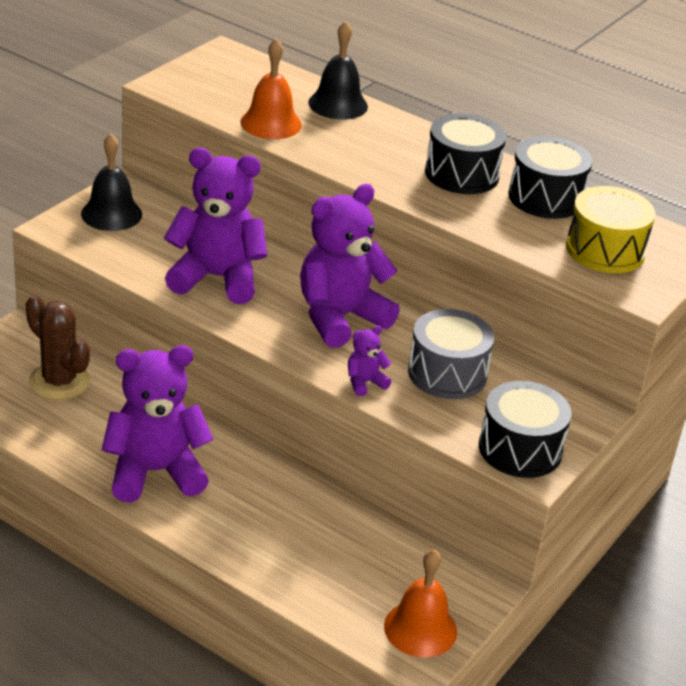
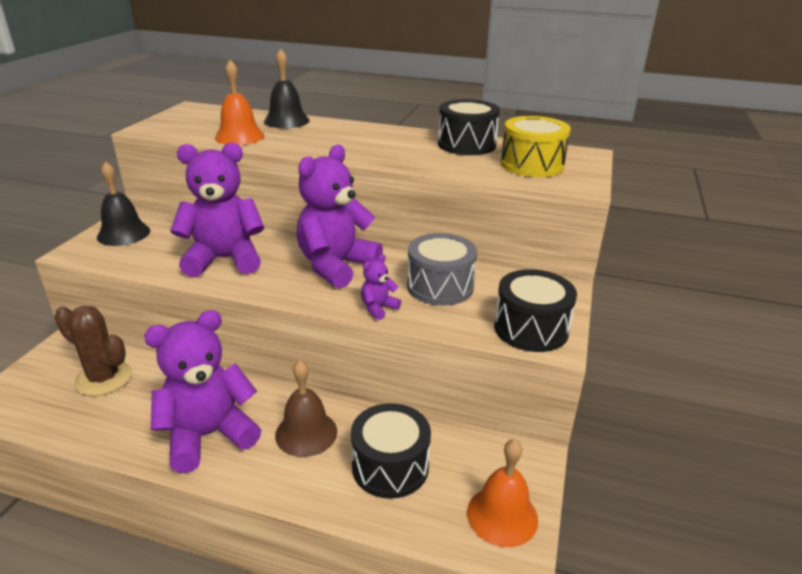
camera: 15 degrees left, 5 degrees down
(255, 497) = (306, 433): none -> brown bell
(462, 174) = (398, 142): black drum -> black drum (390, 466)

